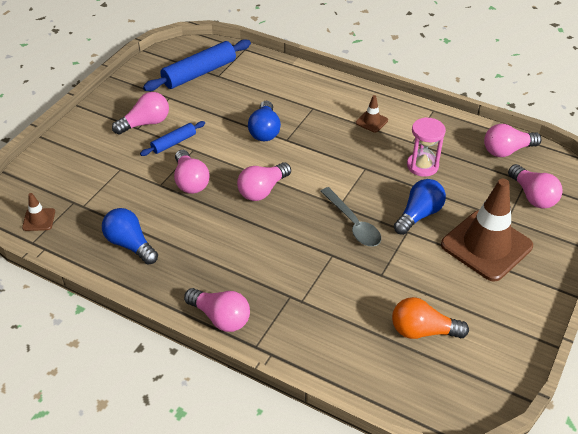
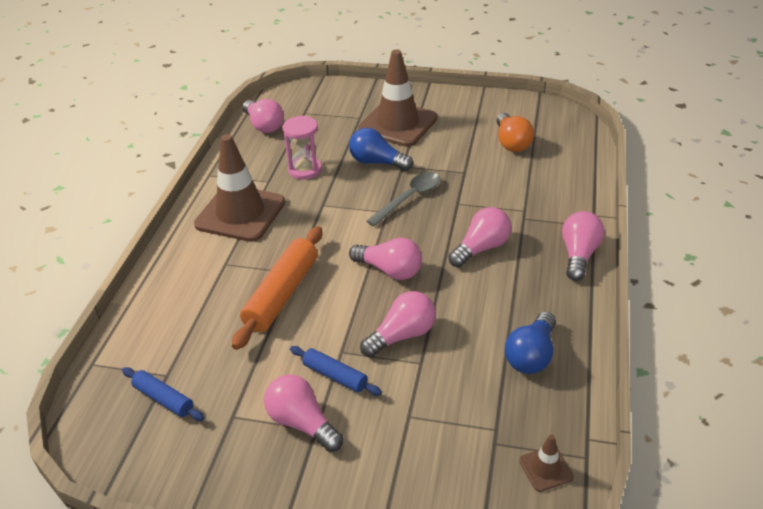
camera: 105 degrees left, 5 degrees down
(199, 73) = (164, 399): blue rolling pin -> blue rolling pin, size x0.55
(265, 130) = (282, 294): blue light bulb -> orange rolling pin
(371, 121) = (240, 213): brown traffic cone -> brown traffic cone, size x2.37
(532, 196) = (323, 108): pink light bulb -> pink light bulb (481, 248)

